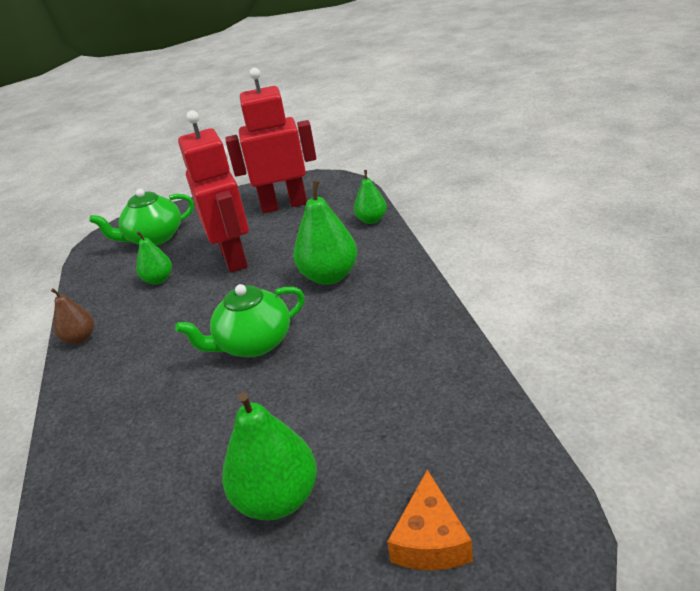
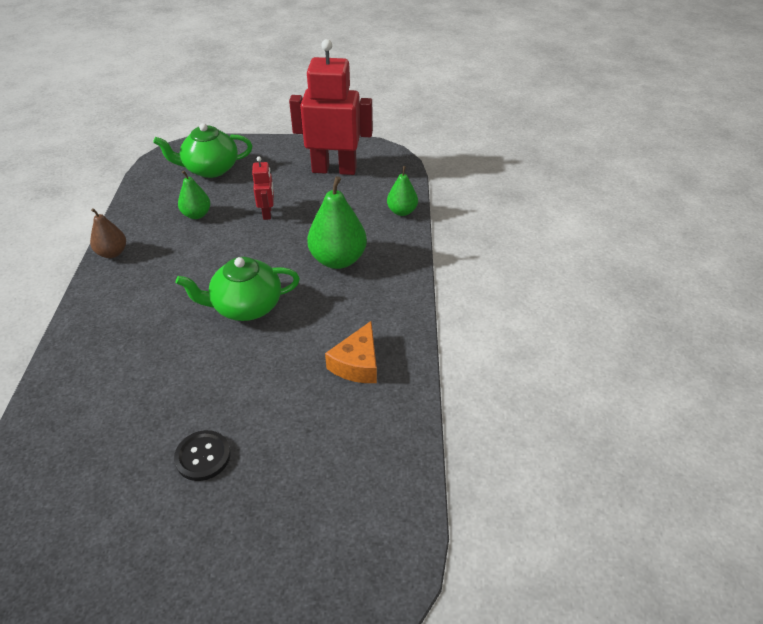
camera: 10 degrees right, 10 degrees up
(234, 258) = (267, 213): red robot -> red robot, size x0.46
(277, 498) = (203, 456): green pear -> black button
(431, 539) = (300, 534): orange cheese -> orange cheese (357, 364)

